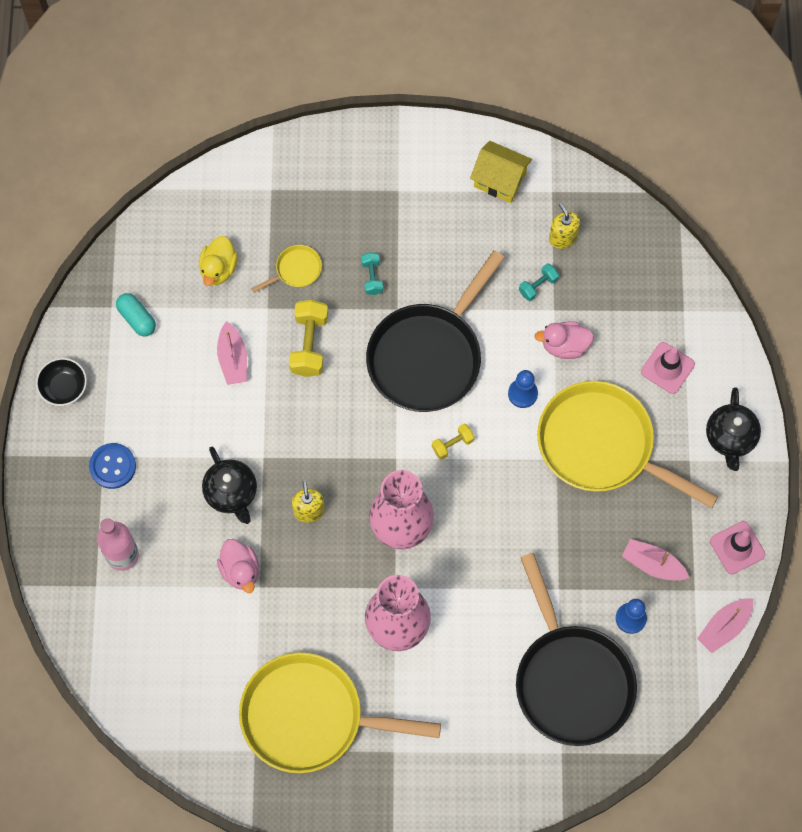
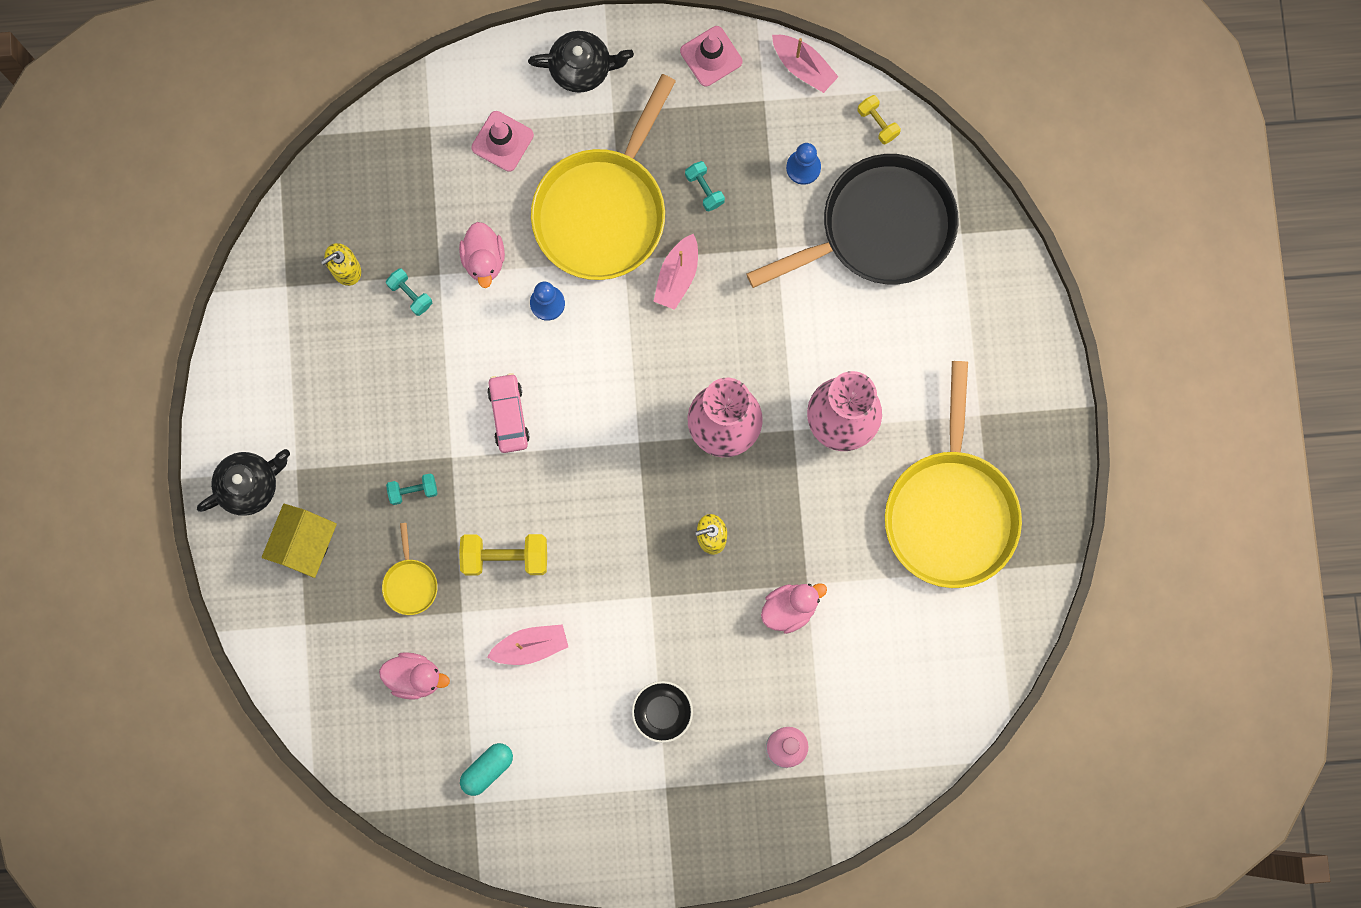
camera: 95 degrees left, 10 degrees up
(64, 387) = (583, 847): black bowl -> black bowl (662, 712)
(112, 466) = (677, 774): blue button -> none
(218, 269) = (415, 677): yellow duck -> pink duck
(231, 493) = (697, 629): black teapot -> black teapot (249, 485)
(296, 270) = (410, 583): yellow pan -> yellow pan turned 150 degrees counterclockwise
(428, 356) = (509, 415): black pan -> pink car
(452, 444) = (616, 379): yellow dumbbell -> yellow dumbbell (877, 123)
(499, 180) = (275, 349): yellow house -> yellow house (304, 544)
(615, 531) = (704, 189): none -> turquoise dumbbell
(653, 564) = (739, 146): pink boat -> pink boat (677, 276)

